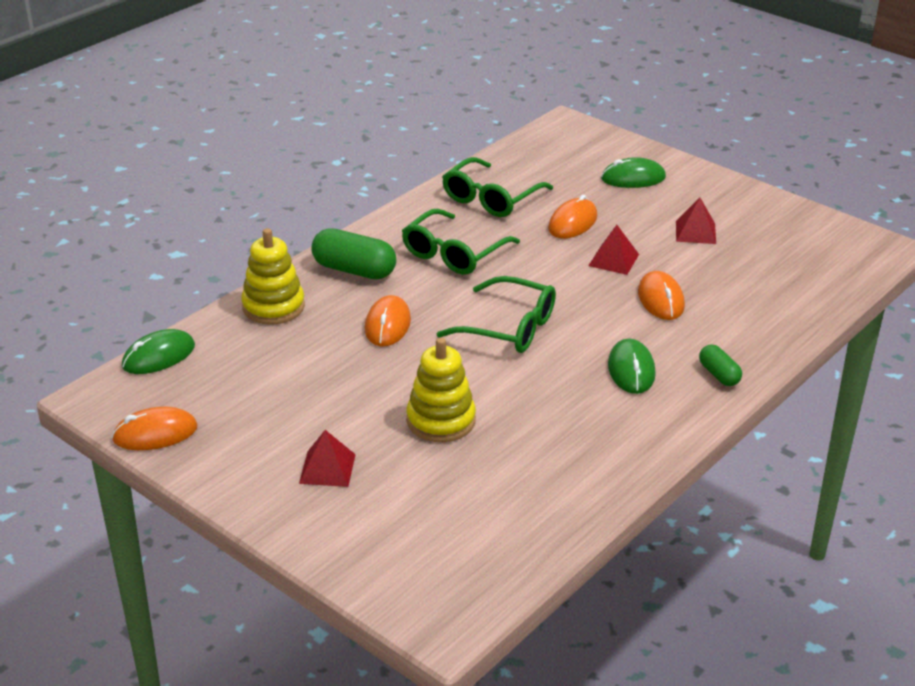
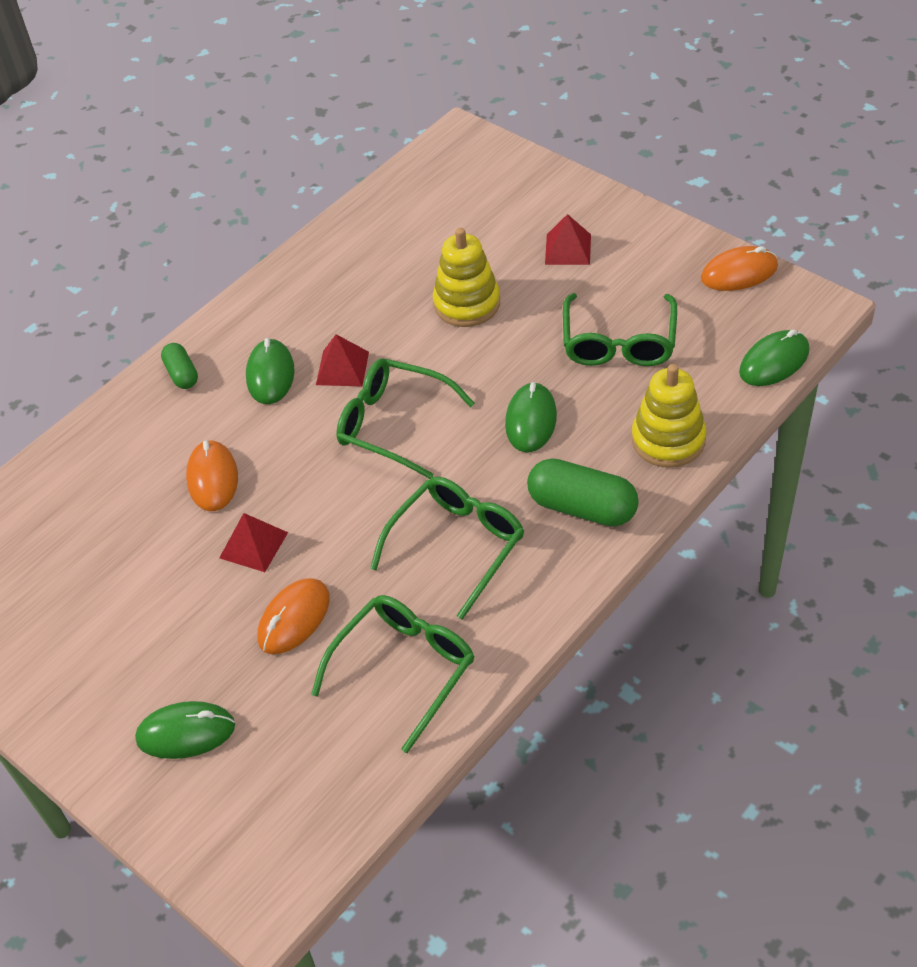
camera: 175 degrees left, 15 degrees up
(295, 379) = (619, 342): none -> green glasses
(387, 325) = (530, 420): orange mouse -> green mouse
(695, 232) = (132, 607): red pyramid -> red pyramid (342, 368)

